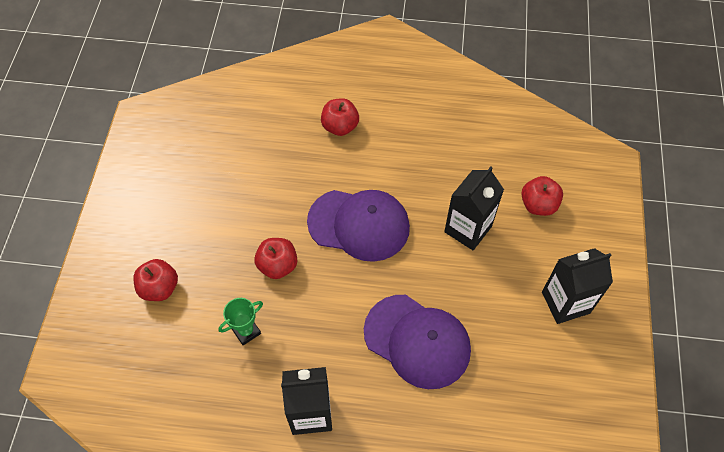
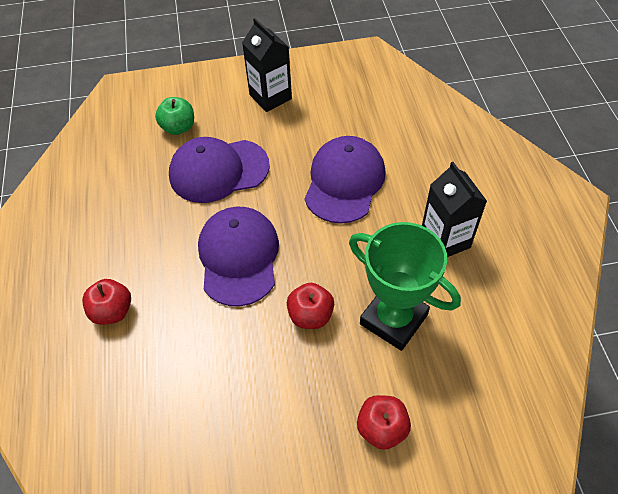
camera: 105 degrees left, 5 degrees down
(246, 331) = (393, 319): green trophy -> green trophy, size x2.16
(468, 229) = (218, 171): black carton -> purple cap
(538, 205) = (178, 127): red apple -> green apple

